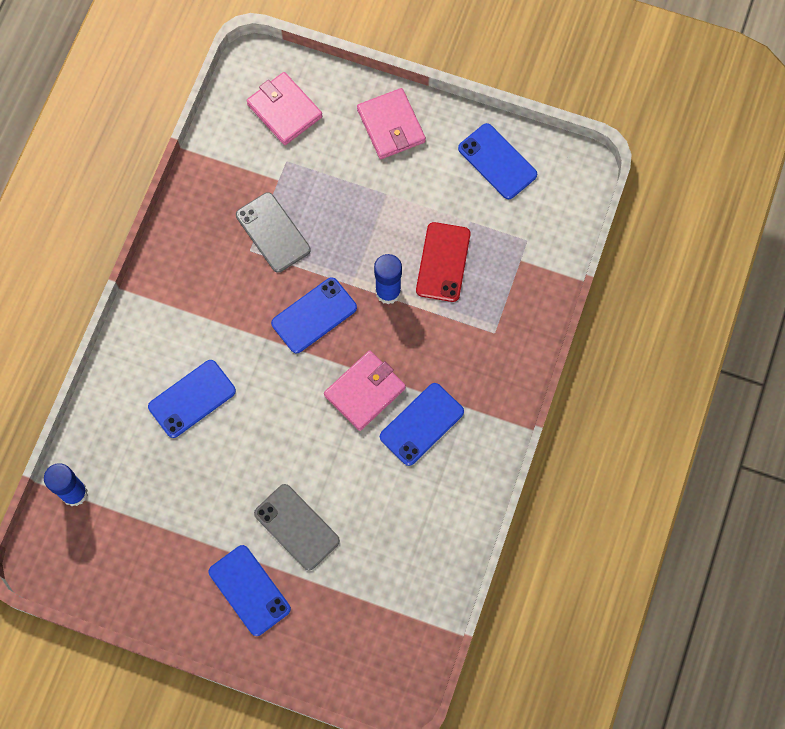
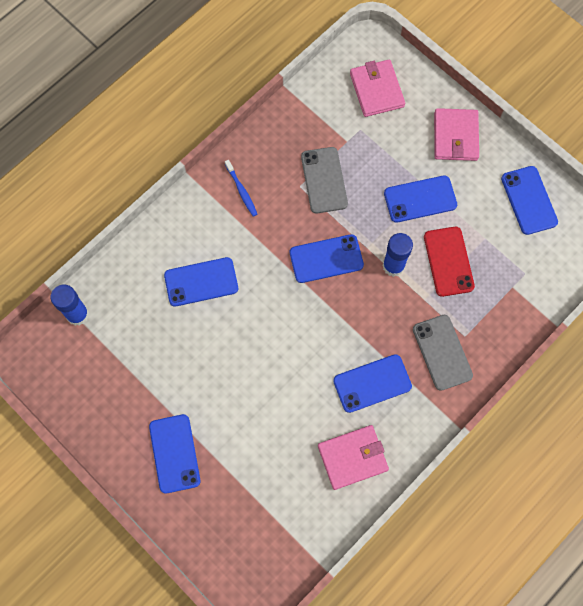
camera: 25 degrees right, 0 degrees up
(189, 282) = (241, 191): none -> blue toothbrush
(296, 527) = (235, 420): grey phone -> grey phone (442, 352)
(365, 392) = (338, 337): pink wallet -> pink wallet (352, 458)
(384, 209) = (420, 199): none -> blue phone
(443, 262) = (448, 261): red phone -> red phone turned 45 degrees counterclockwise

